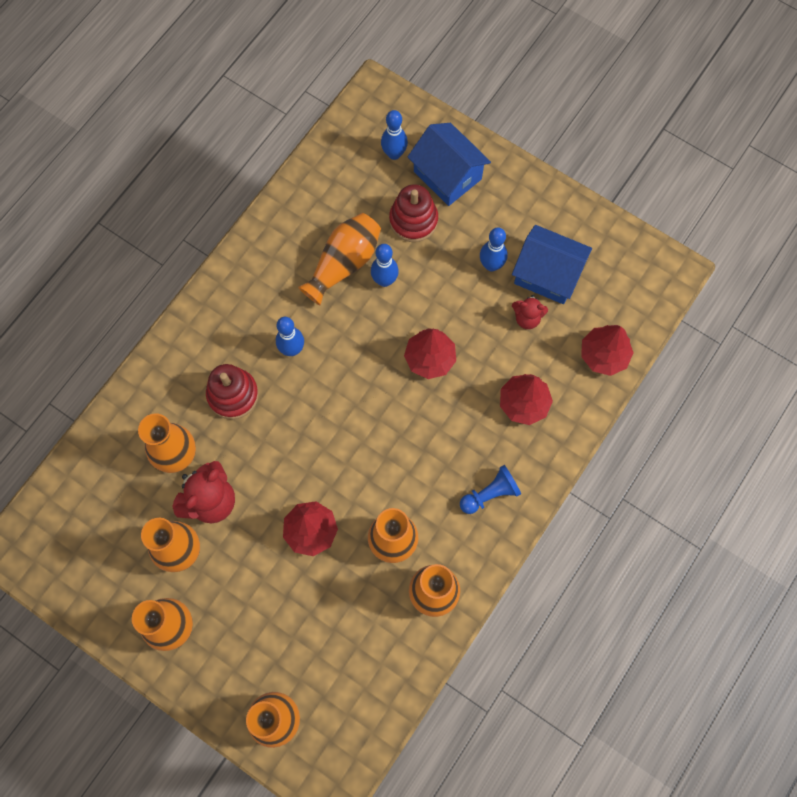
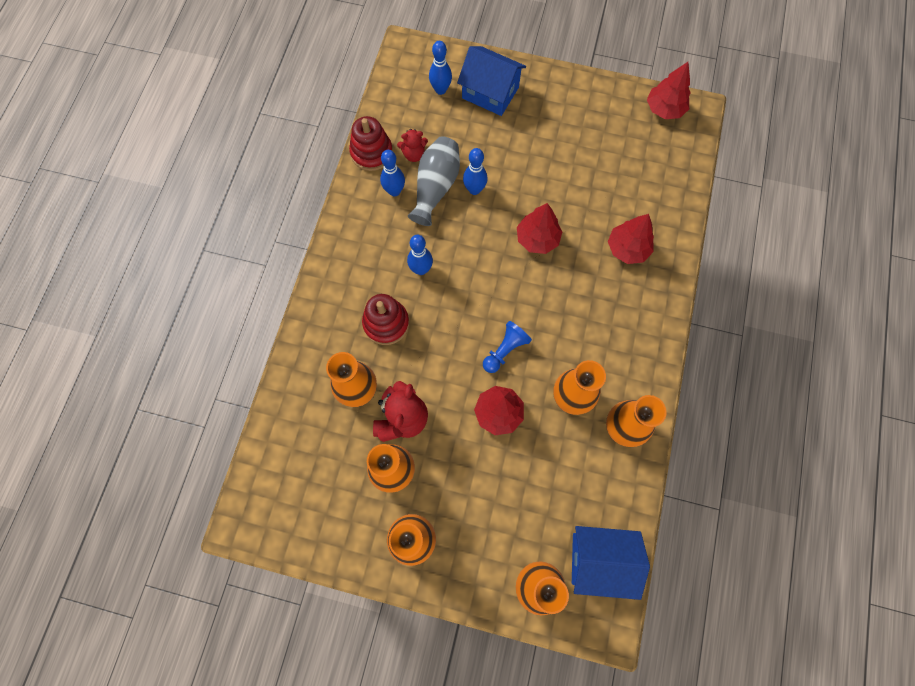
camera: 20 degrees left, 0 degrees up
(344, 264) = (435, 187): orange vase -> grey vase
(413, 220) = (478, 136): red stacking toy -> red stacking toy (371, 153)
(490, 494) = (632, 329): blue pawn -> blue pawn (505, 350)
(491, 265) = (555, 150): blue bowling pin -> blue bowling pin (394, 191)
(527, 318) = (601, 181): red teddy bear -> red teddy bear (414, 154)
(547, 274) = (602, 143): blue house -> blue house (600, 560)
(603, 355) = (673, 190): red tree -> red tree (664, 109)

